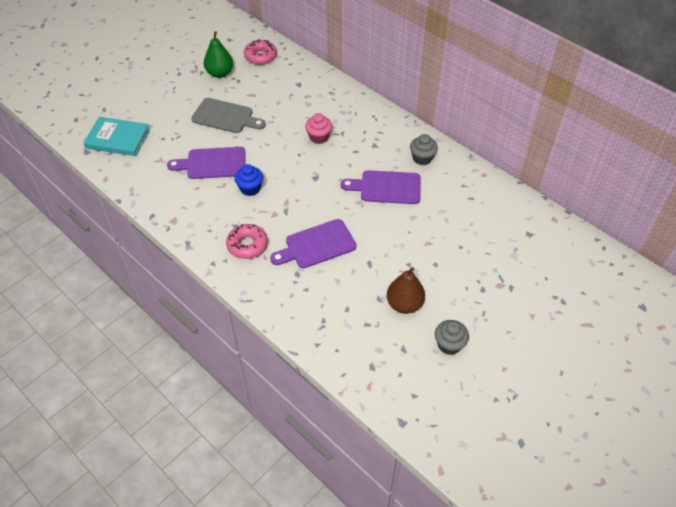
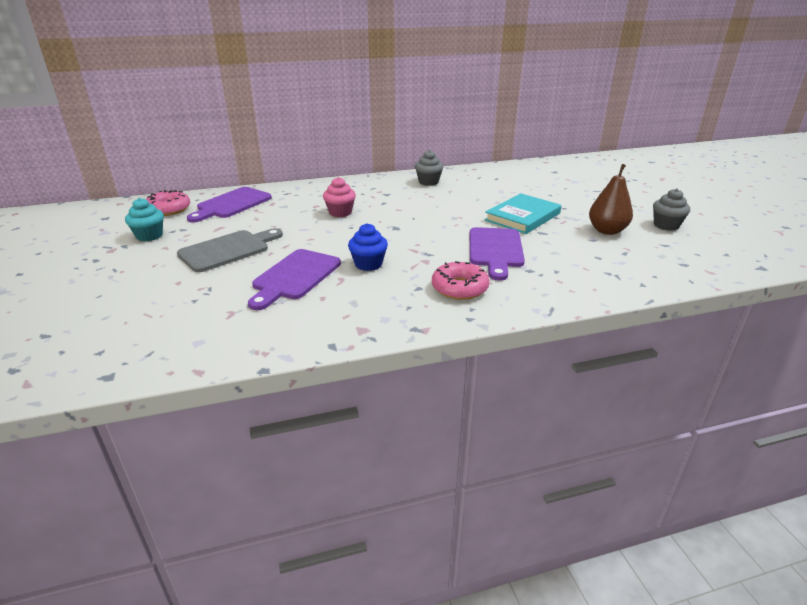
camera: 60 degrees left, 20 degrees down
(118, 139) = (132, 337): turquoise book -> turquoise book (523, 217)
(220, 73) = (149, 236): green pear -> turquoise cupcake
(386, 187) = (448, 202): purple cutting board -> purple cutting board (231, 204)

